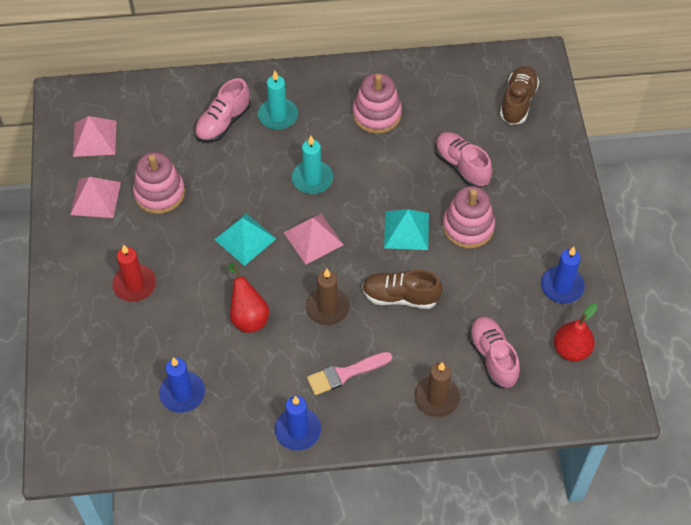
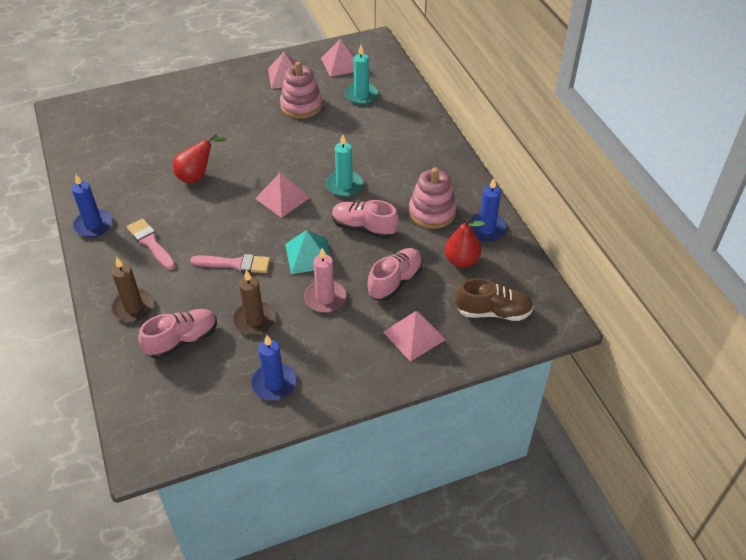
camera: 75 degrees right, 10 degrees down
(134, 285) = (213, 112): red candle -> none
(182, 393) = (121, 156): blue candle -> blue candle (486, 229)
(223, 122) = (383, 123): pink shoe -> pink shoe (364, 228)
(245, 239) = (271, 159): turquoise pyramid -> none
(278, 116) = (403, 152): turquoise candle -> turquoise candle (361, 95)
(327, 308) = (214, 220): brown candle -> brown candle (254, 320)
(400, 297) = (235, 264): brown shoe -> pink brush
(468, 227) = (325, 298): pink stacking toy -> pink candle
(531, 167) = (414, 335): none -> pink pyramid
(571, 349) = (200, 402): red pear -> red pear (461, 260)

